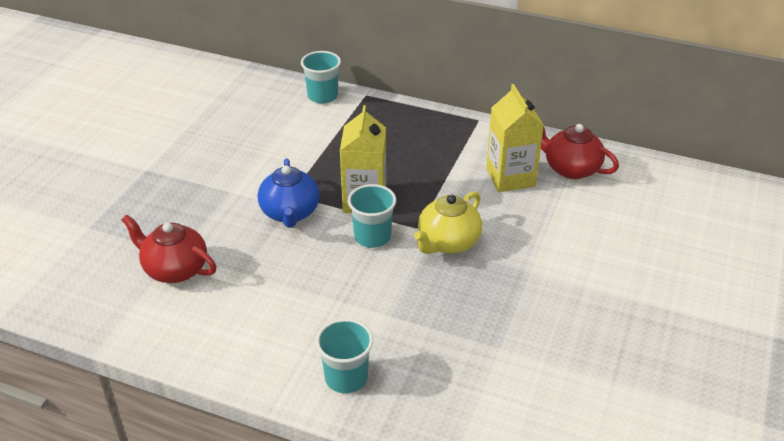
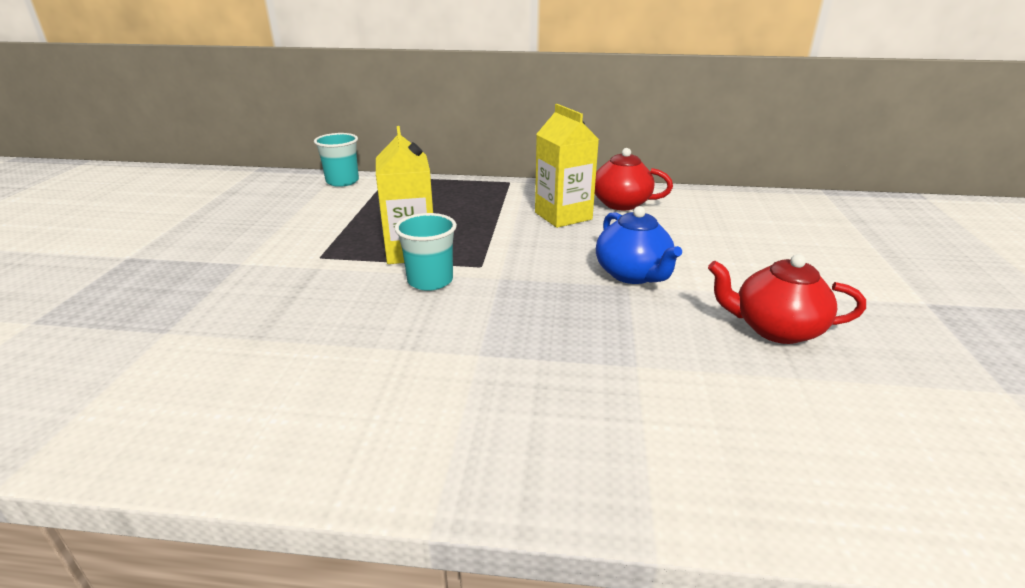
camera: 15 degrees left, 10 degrees down
(175, 269) = (160, 350): red teapot -> red teapot (775, 329)
(290, 213) = (321, 273): blue teapot -> blue teapot (633, 274)
(346, 378) = (441, 441): turquoise cup -> none
(447, 242) = (522, 274): yellow teapot -> none

